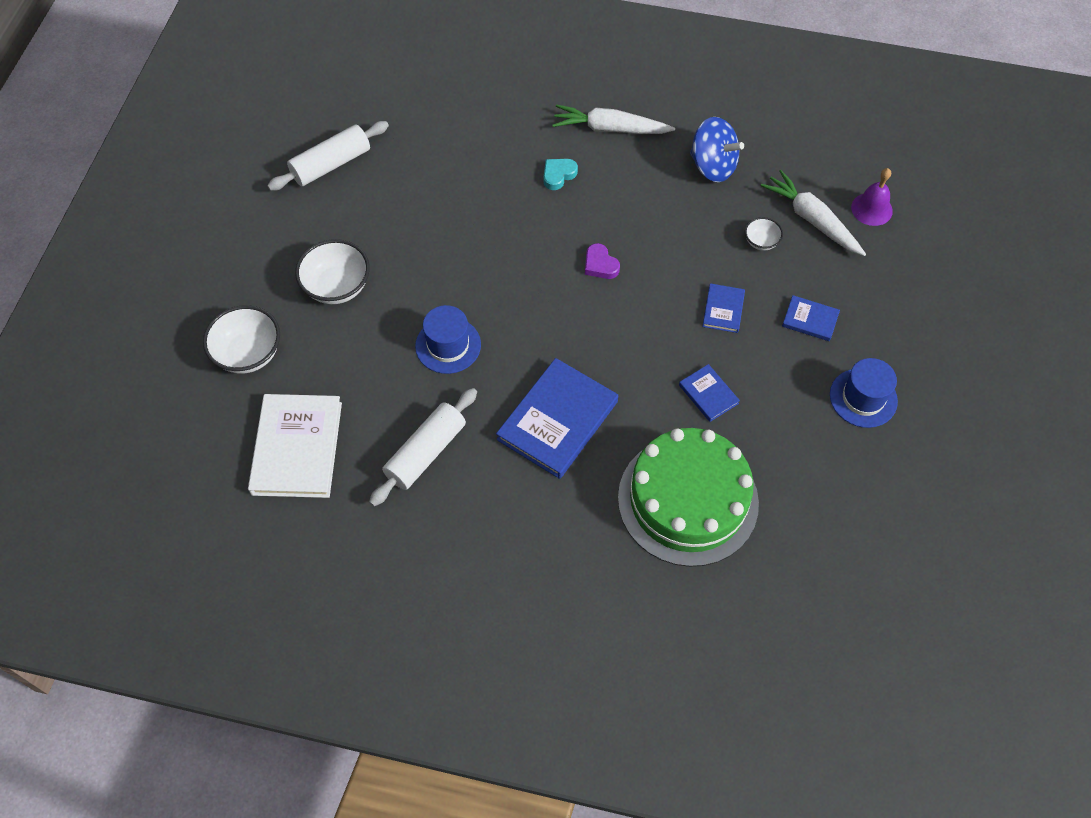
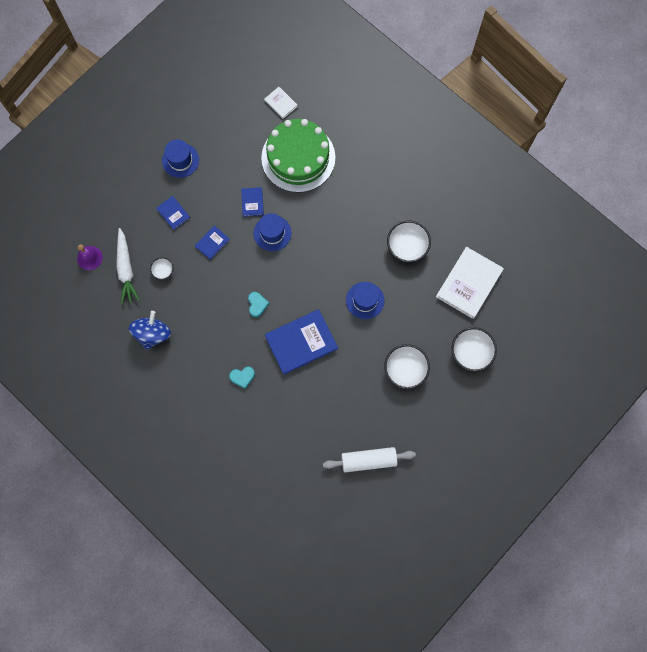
camera: 150 degrees left, 15 degrees up
(426, 453) = (407, 247): white rolling pin -> white bowl
(557, 420) = (334, 229): blue book -> blue book (301, 342)
(600, 265) = (257, 305): purple heart -> turquoise heart
(610, 129) = (192, 394): white carrot -> none
(647, 367) = (272, 233): none -> blue hat
(712, 166) = (153, 334): blue spinning top -> blue spinning top turned 45 degrees clockwise
(781, 576) = (280, 103): none -> white book

